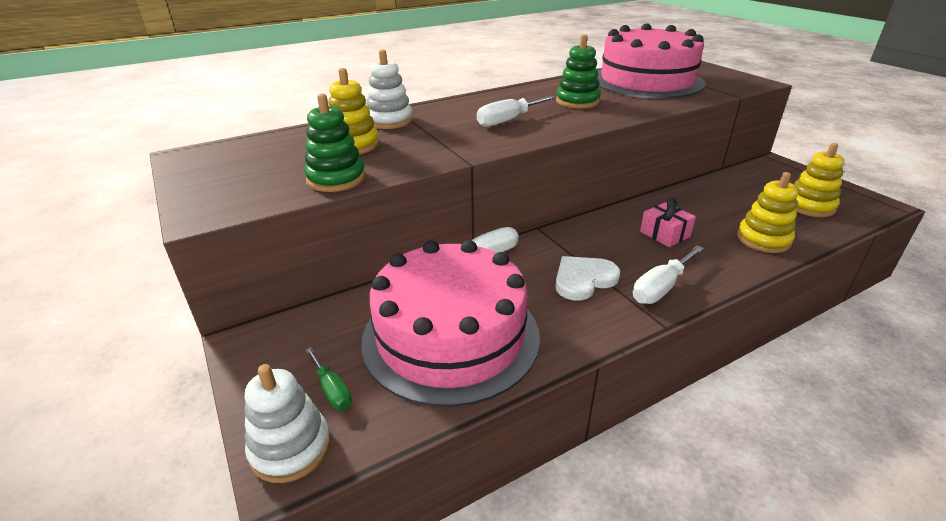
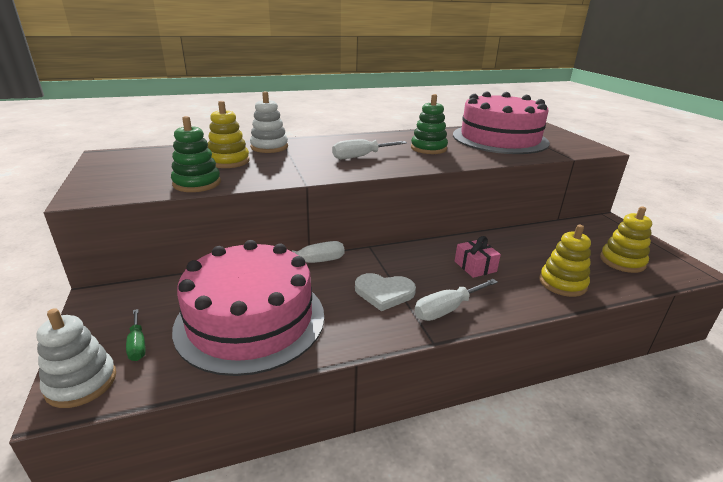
camera: 10 degrees right, 5 degrees down
(583, 279) = (384, 293): white heart -> white heart turned 150 degrees counterclockwise

